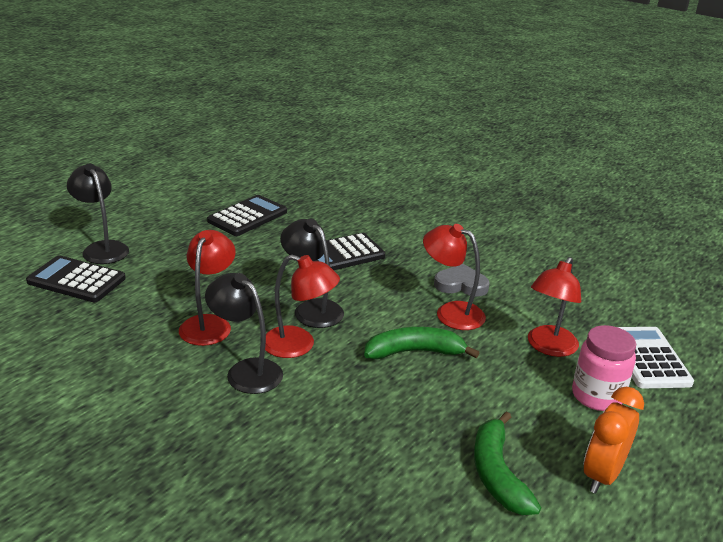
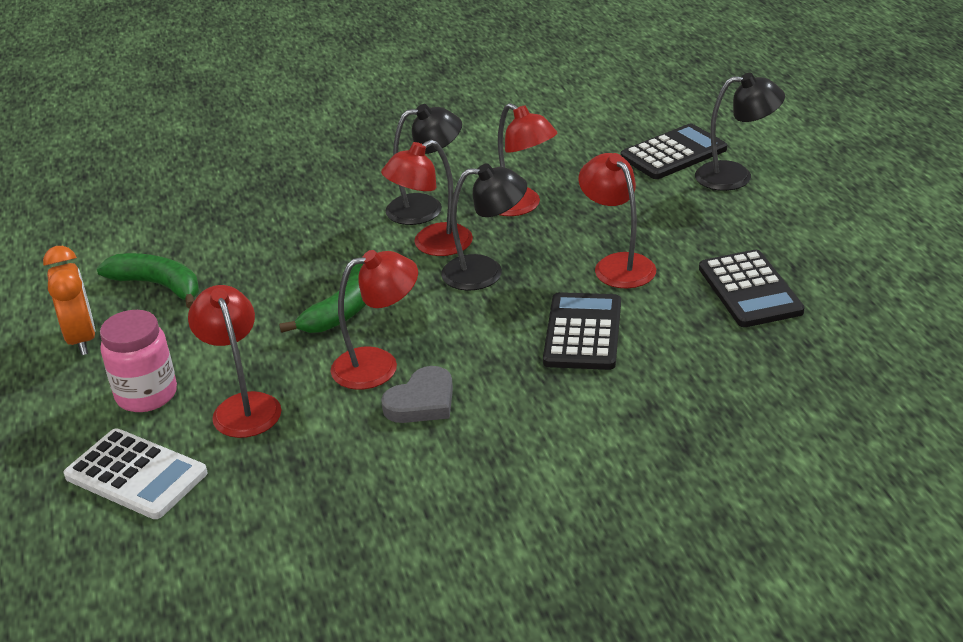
camera: 130 degrees right, 5 degrees up
(257, 262) = (617, 264): none -> red lamp

